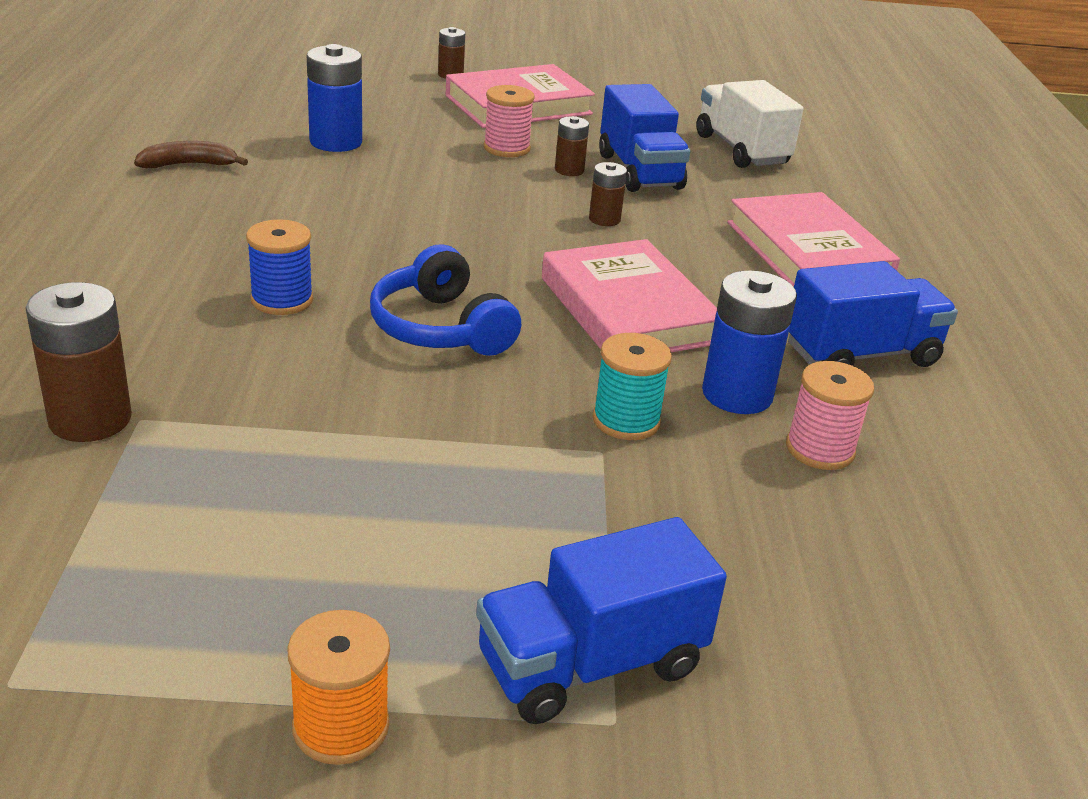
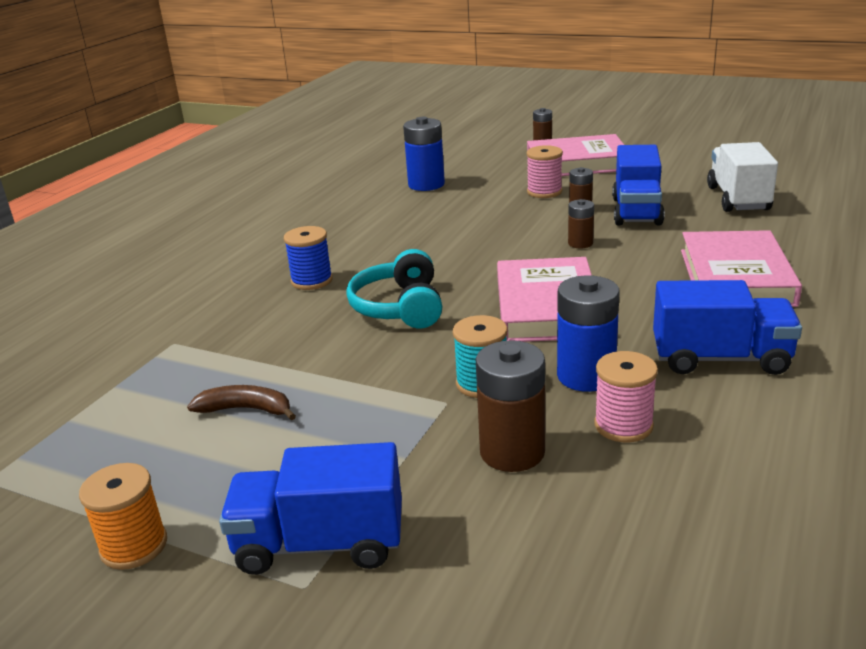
camera: 30 degrees right, 5 degrees down
(90, 419) = (146, 340): brown battery -> brown battery (512, 452)
(189, 165) = (322, 196): brown banana -> brown banana (246, 409)
(440, 328) = (399, 307): blue headphones -> turquoise headphones

